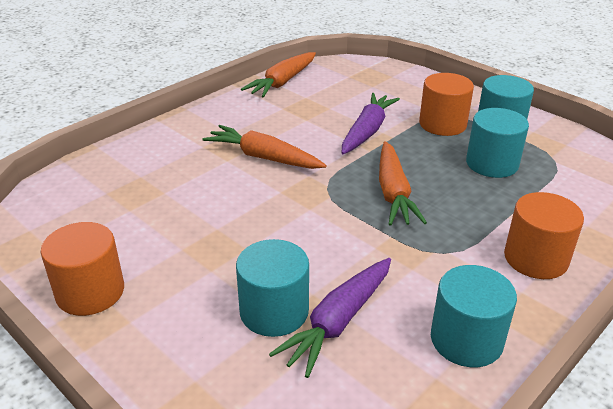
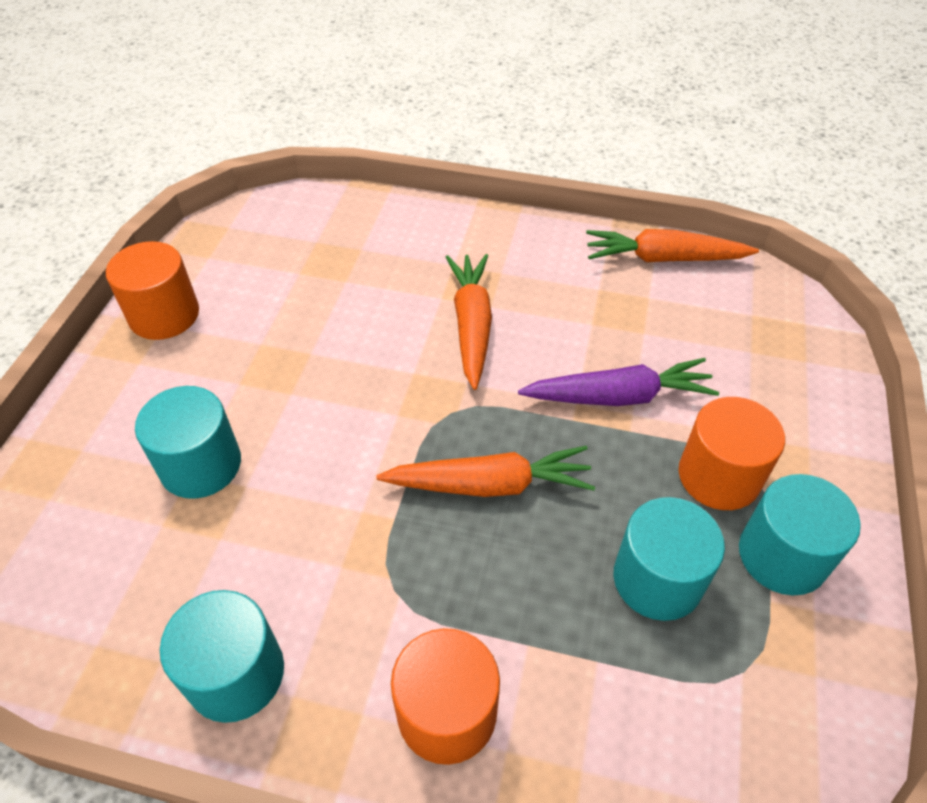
camera: 60 degrees right, 15 degrees up
(338, 322) = (209, 529): purple carrot -> none
(393, 193) = (490, 484): orange carrot -> orange carrot turned 150 degrees counterclockwise

